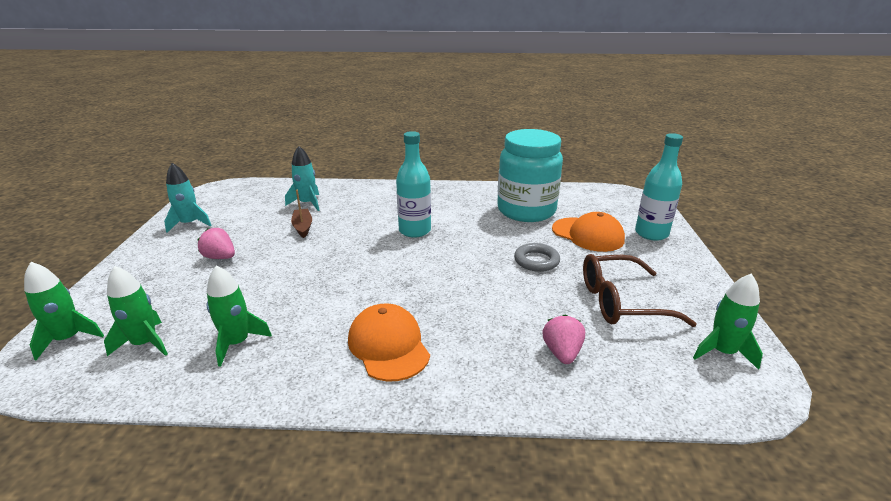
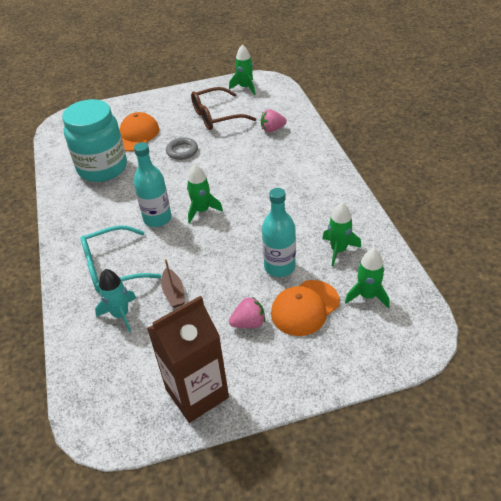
camera: 105 degrees left, 15 degrees up
(68, 339) = (391, 344): green rocket -> green rocket (202, 210)
(189, 224) = (197, 393): turquoise rocket -> brown carton
(220, 257) = (249, 323): pink strawberry -> pink strawberry turned 120 degrees counterclockwise
(303, 227) = (174, 293): brown boat -> brown boat turned 75 degrees counterclockwise
(366, 204) = (112, 267): none -> turquoise glasses
(388, 346) = (302, 187): orange cap -> orange cap (305, 308)
(621, 302) = (216, 116): brown glasses -> brown glasses turned 90 degrees clockwise
(651, 233) = (126, 111): turquoise bottle -> turquoise bottle (279, 267)

